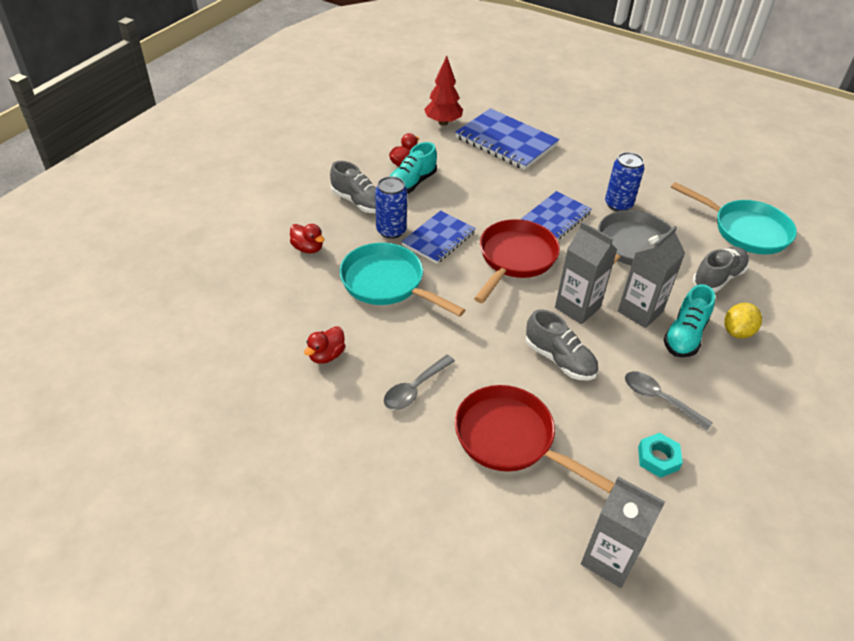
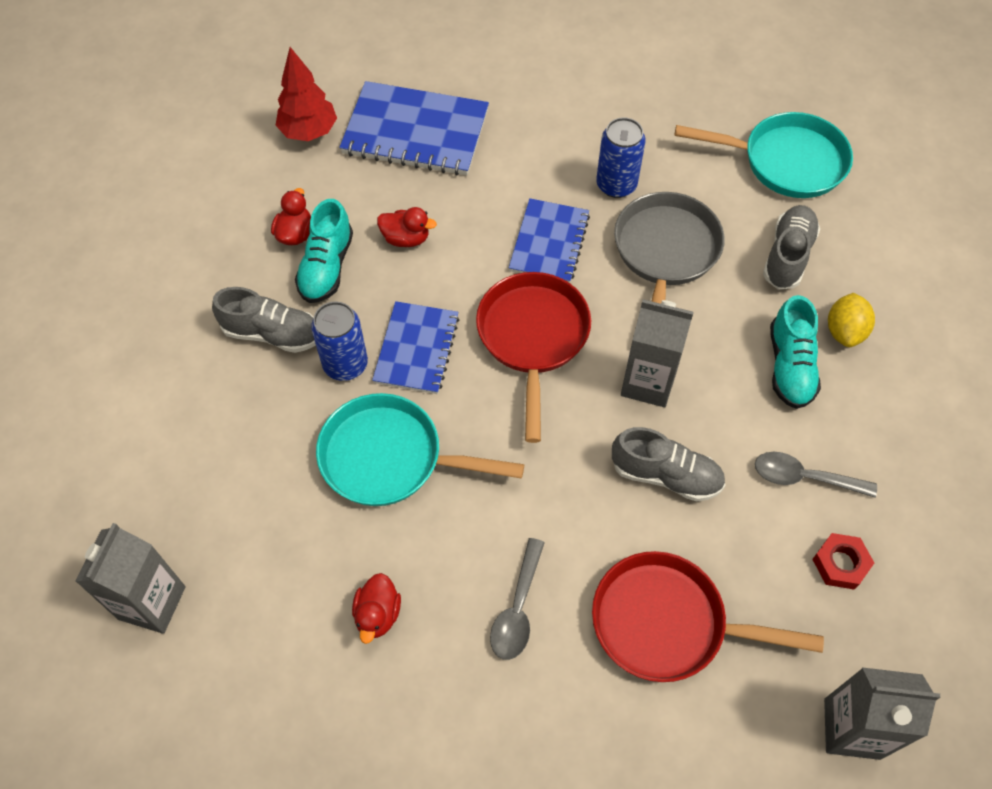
camera: 25 degrees left, 15 degrees up
(308, 248) = (248, 449): red duck -> red duck (406, 238)
(640, 311) = (723, 353): grey carton -> grey carton (152, 603)
(658, 458) = (840, 563): turquoise nut -> red nut

